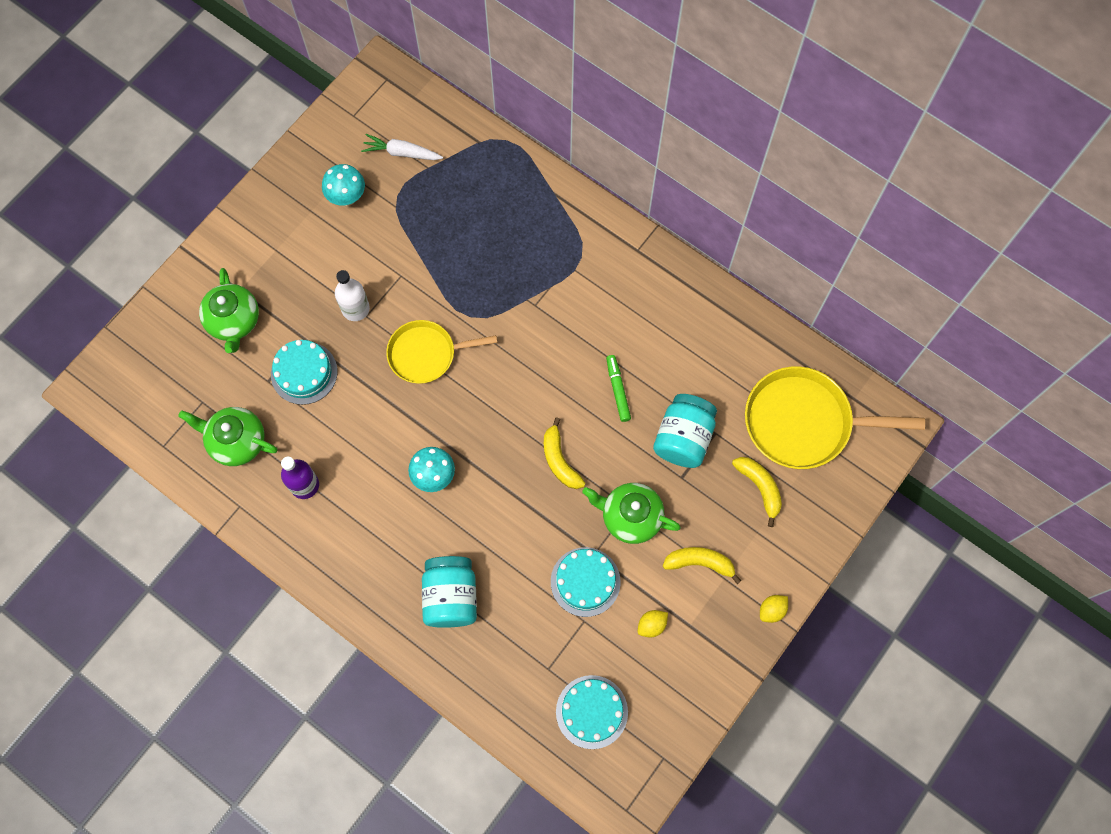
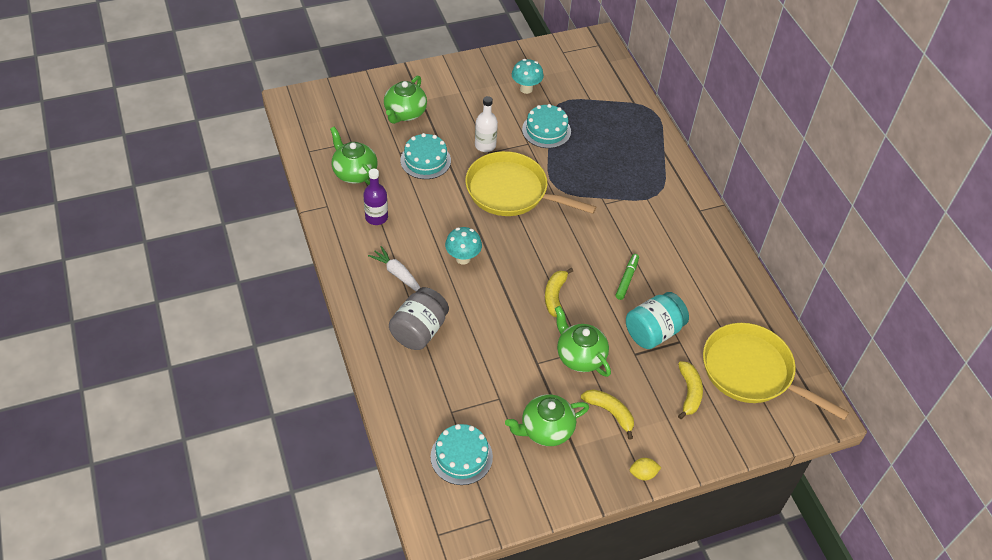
camera: 30 degrees right, 20 degrees down
(401, 153) = (579, 84): white carrot -> white carrot (397, 274)
(426, 354) = (511, 191): yellow pan -> yellow pan, size x1.56
(451, 597) = (419, 331): turquoise jar -> grey jar
(585, 581) = (518, 376): turquoise cake -> turquoise cake (546, 130)
(651, 625) = (545, 430): yellow lemon -> green teapot

